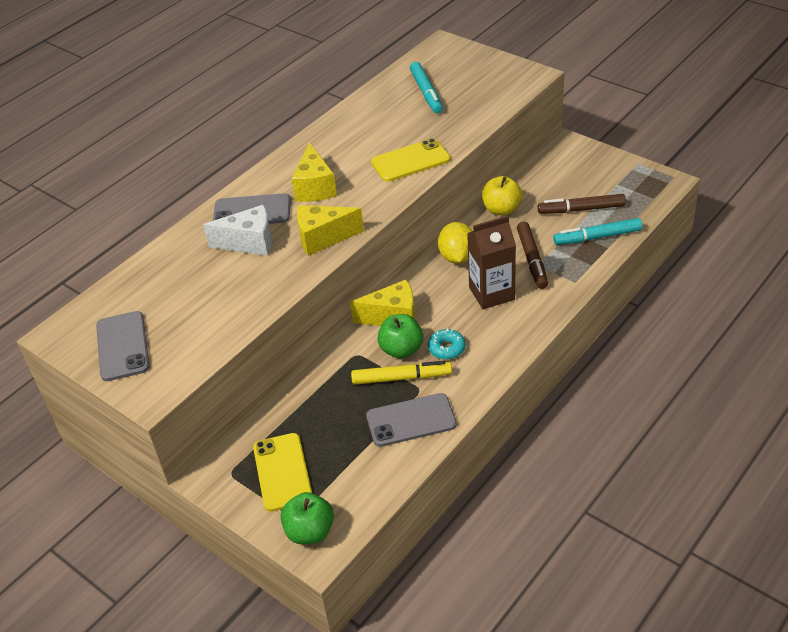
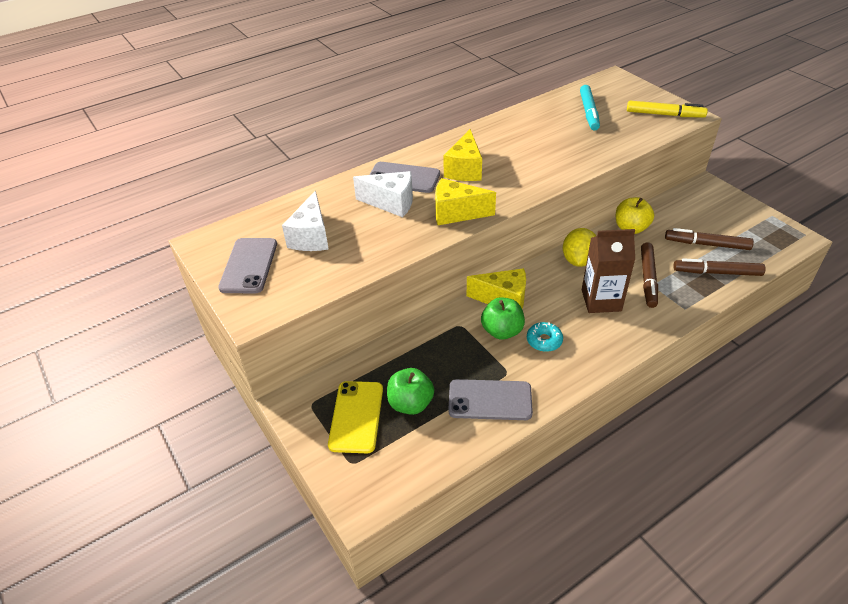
camera: 15 degrees right, 0 degrees up
(177, 299) = (311, 237): none -> white cheese
(310, 531) = (360, 482): green apple -> green apple (410, 403)
(401, 378) = (494, 357): yellow marker -> yellow marker (664, 114)
(410, 161) = (557, 164): yellow phone -> none
(597, 237) = (717, 272): turquoise marker -> brown marker

